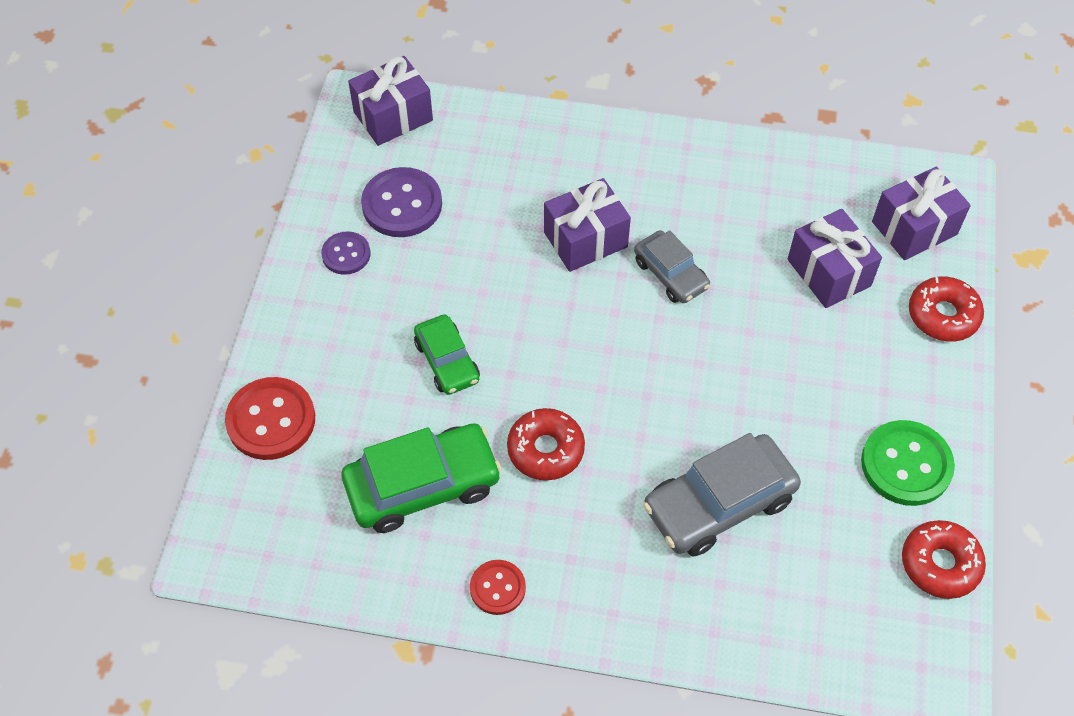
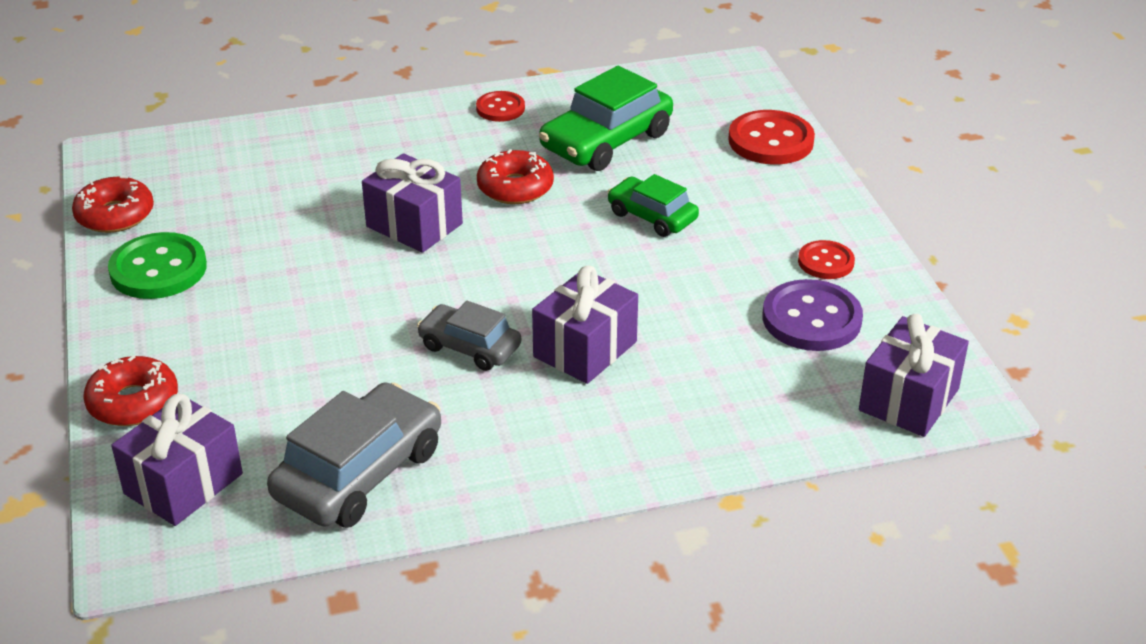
camera: 155 degrees right, 20 degrees down
(346, 254) = (825, 262): purple button -> red button
(719, 504) = (336, 198): grey car -> grey car (359, 473)
(829, 272) = (283, 403): purple gift -> purple gift (414, 225)

